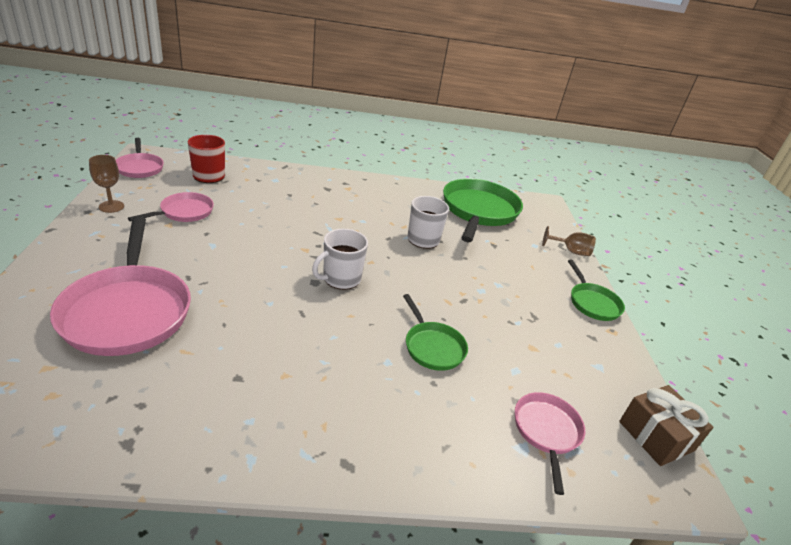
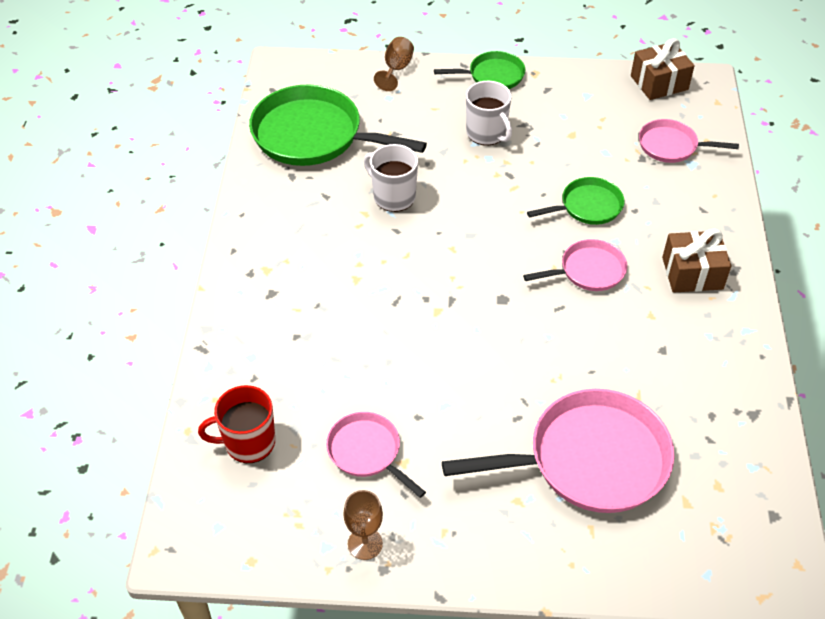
camera: 80 degrees left, 15 degrees up
(140, 167) = (230, 542): pink pan -> pink pan (588, 271)
(341, 278) = (491, 276): white mug -> white mug (487, 133)
(342, 420) = (692, 273): none -> brown gift

